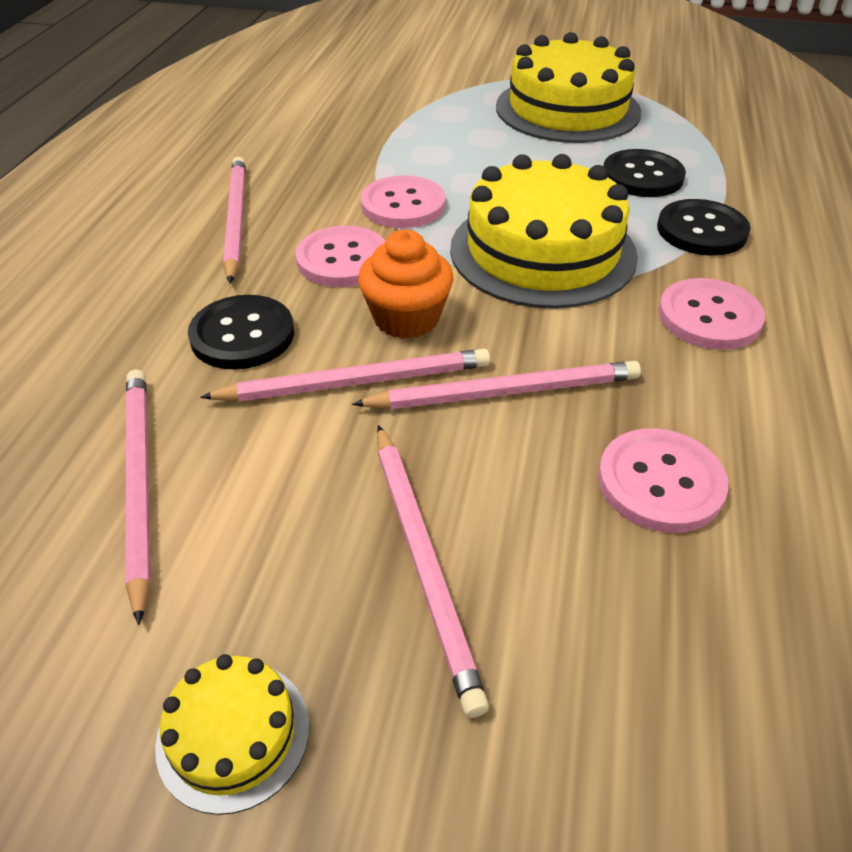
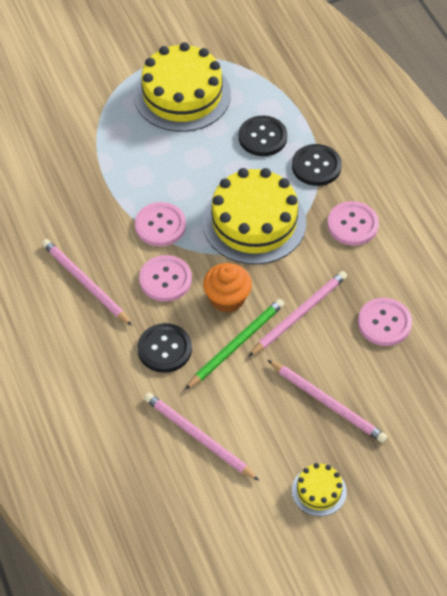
camera: 35 degrees left, 10 degrees up
(356, 382) = (236, 344): pink pencil -> green pencil

